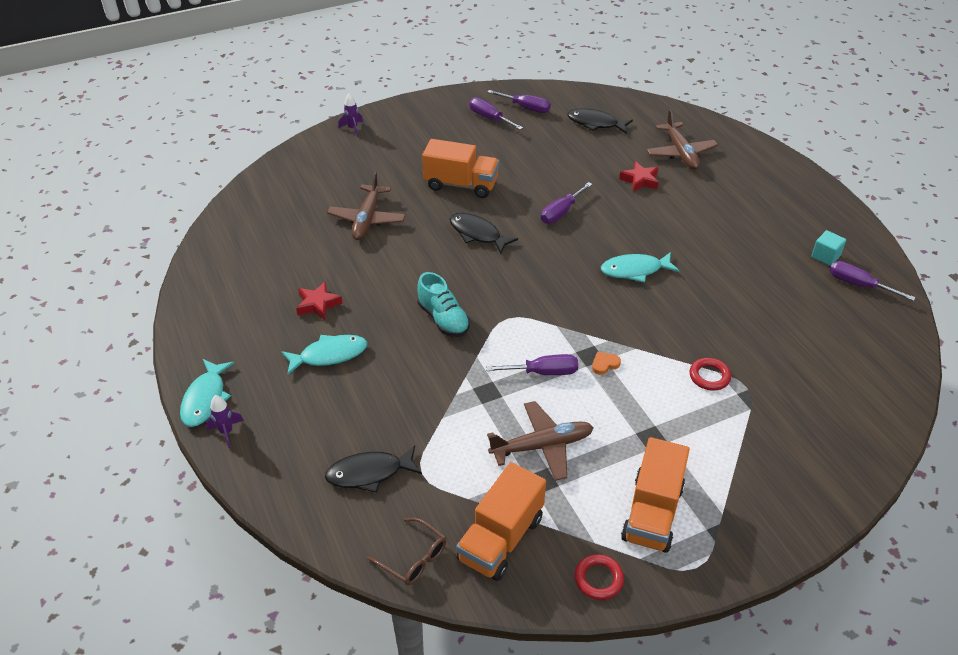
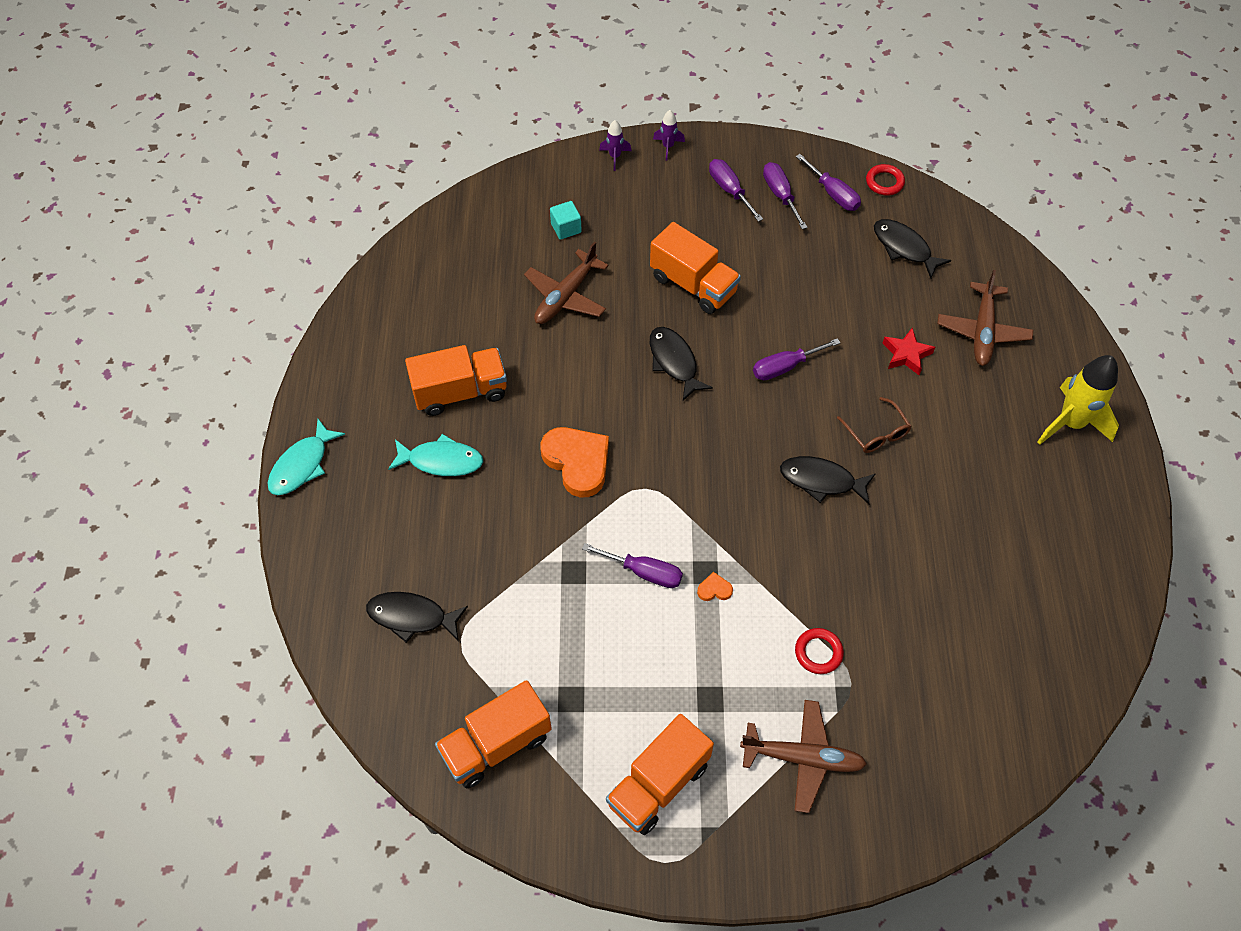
camera: 25 degrees right, 15 degrees up
(226, 432) = (304, 512): purple rocket -> purple rocket (668, 146)
(318, 304) = (460, 392): red star -> orange truck
(413, 558) = (406, 727): brown glasses -> brown glasses (876, 433)
(443, 319) = (577, 462): turquoise shoe -> orange heart
(542, 446) = (593, 659): brown plane -> brown plane (802, 758)
(598, 579) = (563, 830): red ring -> red ring (884, 182)
(634, 270) = (821, 480): turquoise fish -> black fish
(775, 185) = (1071, 423): none -> yellow rocket
(825, 256) = (1062, 550): turquoise cube -> turquoise cube (566, 228)
(858, 285) = (1075, 606): purple screwdriver -> purple screwdriver (729, 190)

